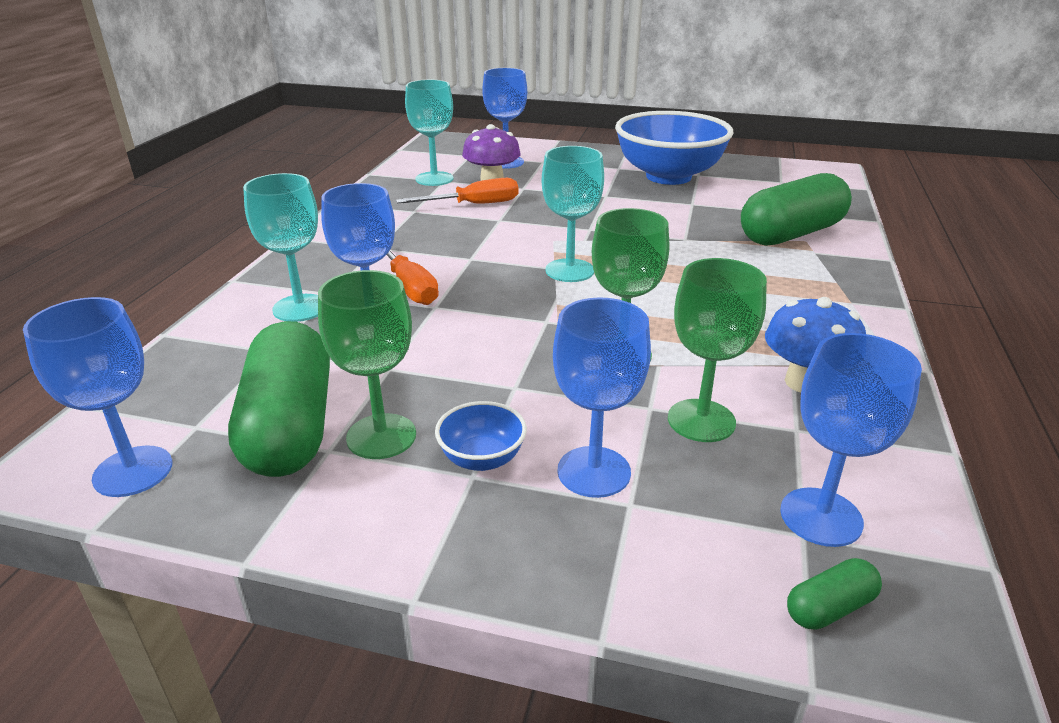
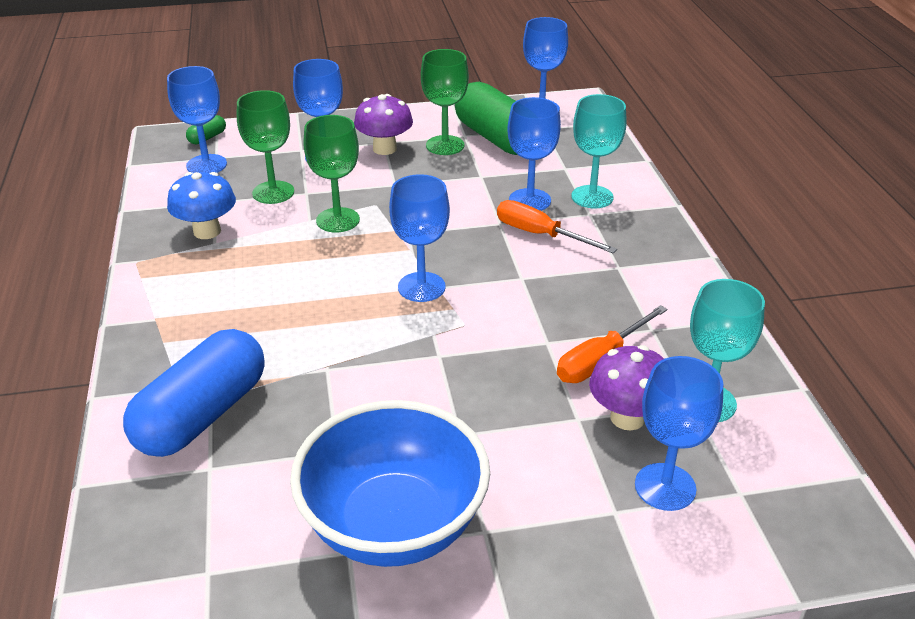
camera: 155 degrees right, 5 degrees up
(482, 459) = (384, 149): blue bowl -> purple mushroom
(569, 270) = (421, 287): turquoise goblet -> blue goblet
(791, 234) = (202, 415): green capsule -> blue capsule

